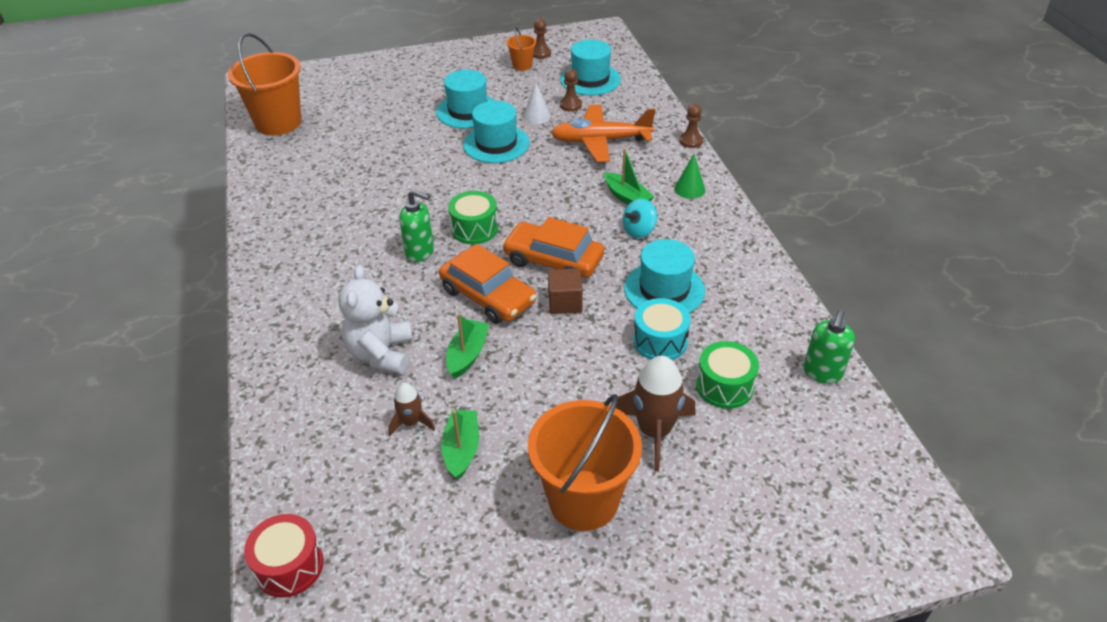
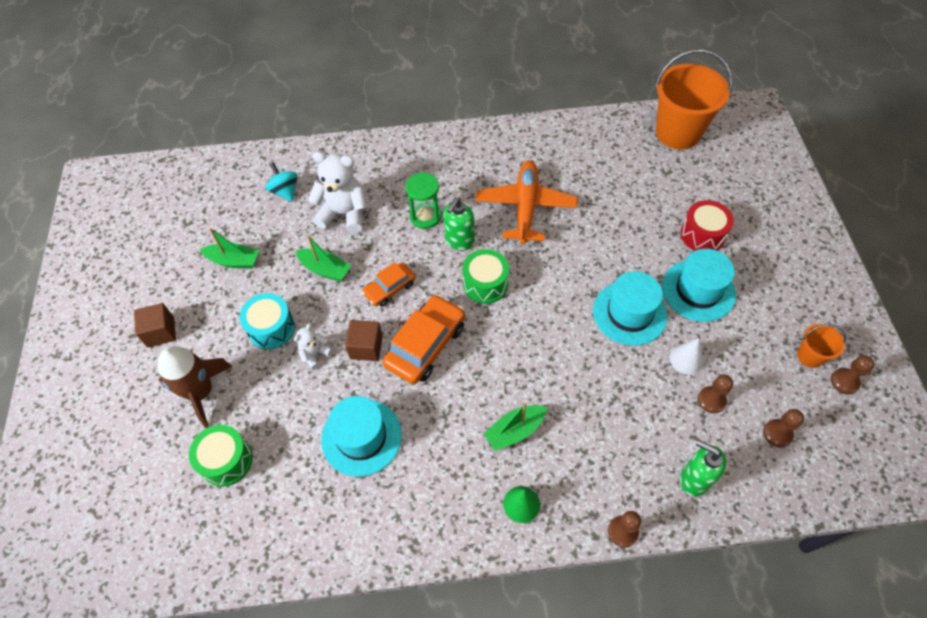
camera: 100 degrees right, 15 degrees up
(289, 566) = (183, 171): red drum -> red drum (702, 235)
(385, 282) = (425, 216): none -> green hourglass
(411, 422) = (269, 232): brown rocket -> none
(488, 296) = (390, 288): orange car -> orange car, size x0.59
(582, 341) = (315, 354): none -> white teddy bear
(583, 500) = (161, 332): orange bucket -> brown cube
(590, 79) = (777, 433): turquoise hat -> brown pawn
(600, 141) = (629, 421): orange plane -> orange plane (525, 207)
(639, 230) = (456, 432): turquoise spinning top -> turquoise spinning top (285, 191)
(660, 341) = (295, 418): turquoise drum -> turquoise drum (271, 328)
(822, 373) = (210, 557): green soap dispenser -> green soap dispenser (694, 479)

